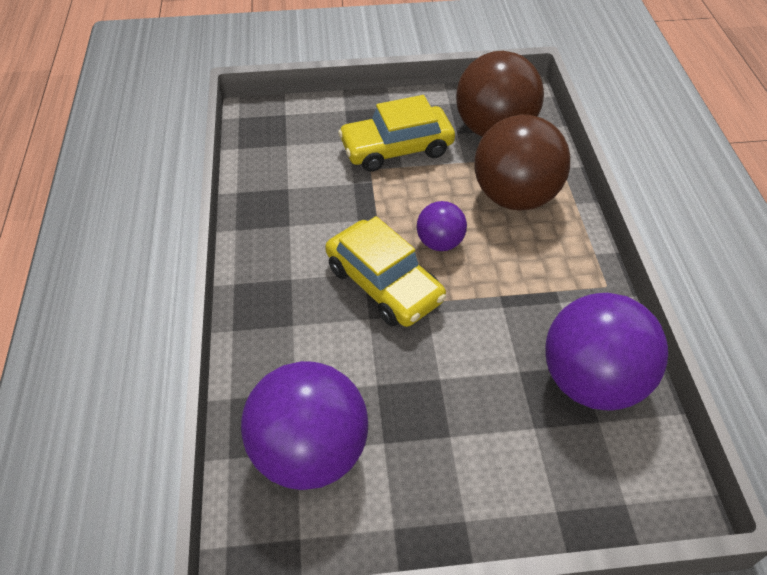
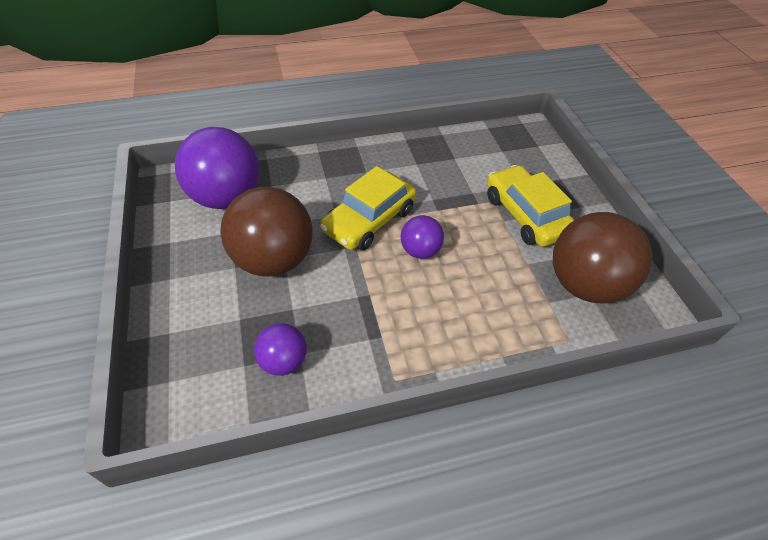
camera: 80 degrees right, 0 degrees up
(515, 196) = (494, 303): brown ball -> brown ball (274, 260)
(591, 381) = (284, 361): purple ball -> purple ball, size x0.51

